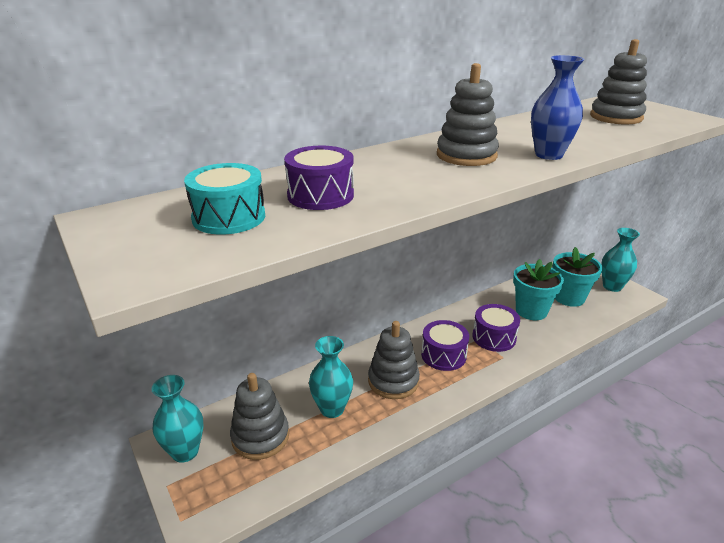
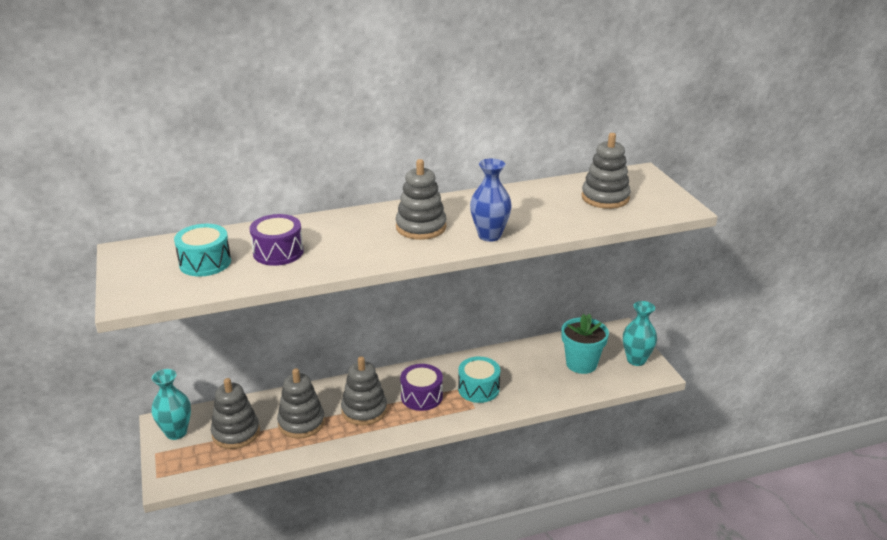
camera: 15 degrees right, 0 degrees up
(332, 409) = (301, 423): turquoise vase -> grey stacking toy
(494, 337) = (478, 389): purple drum -> turquoise drum
(531, 311) = (533, 370): turquoise flower pot -> none

